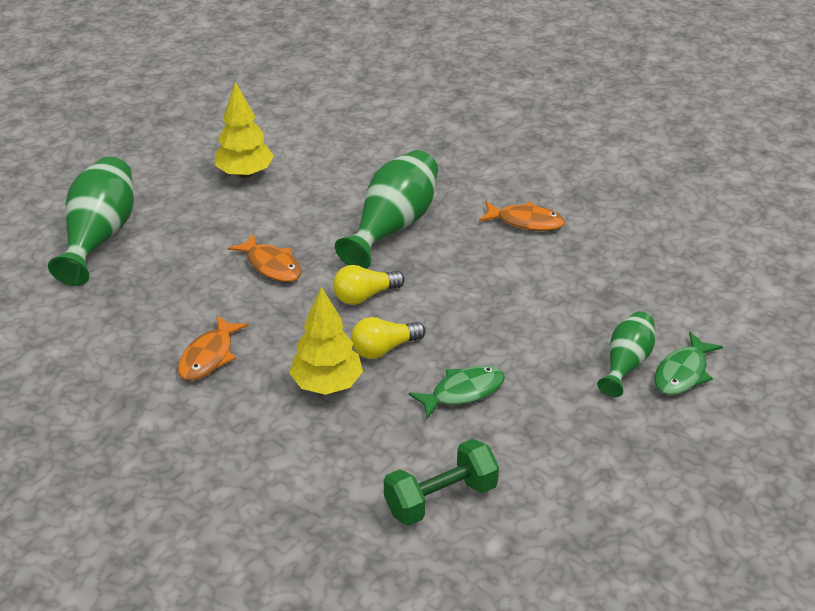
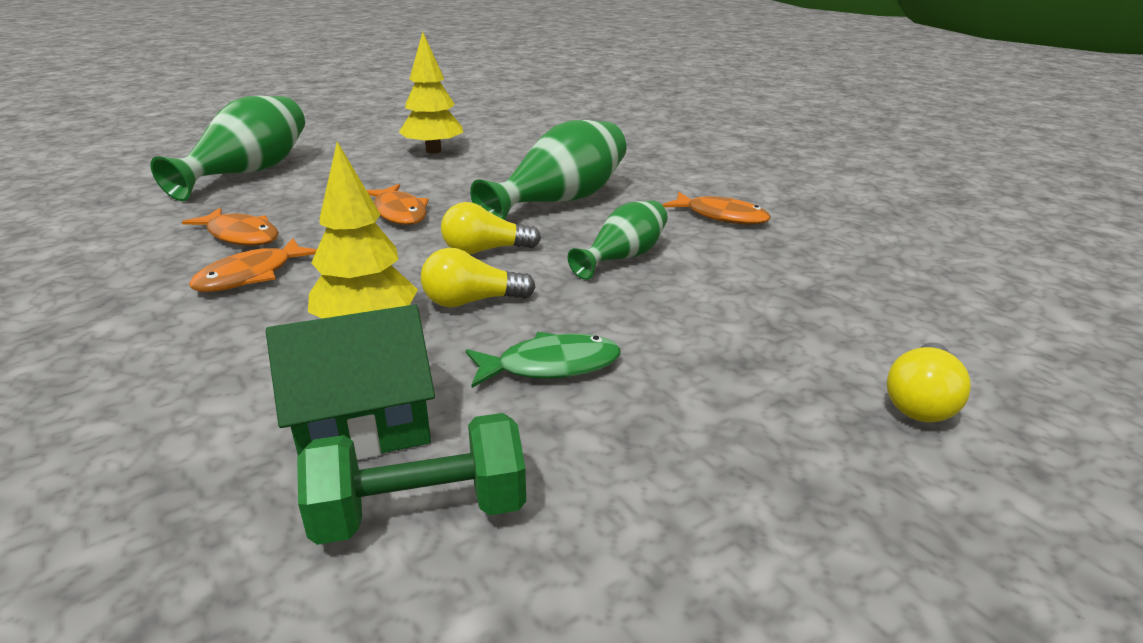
camera: 15 degrees right, 10 degrees down
(164, 317) = (240, 236): none -> orange fish
(375, 455) = (363, 423): none -> green house
(626, 363) = (824, 373): green vase -> green vase (623, 257)
(683, 373) = (920, 401): green fish -> yellow light bulb

